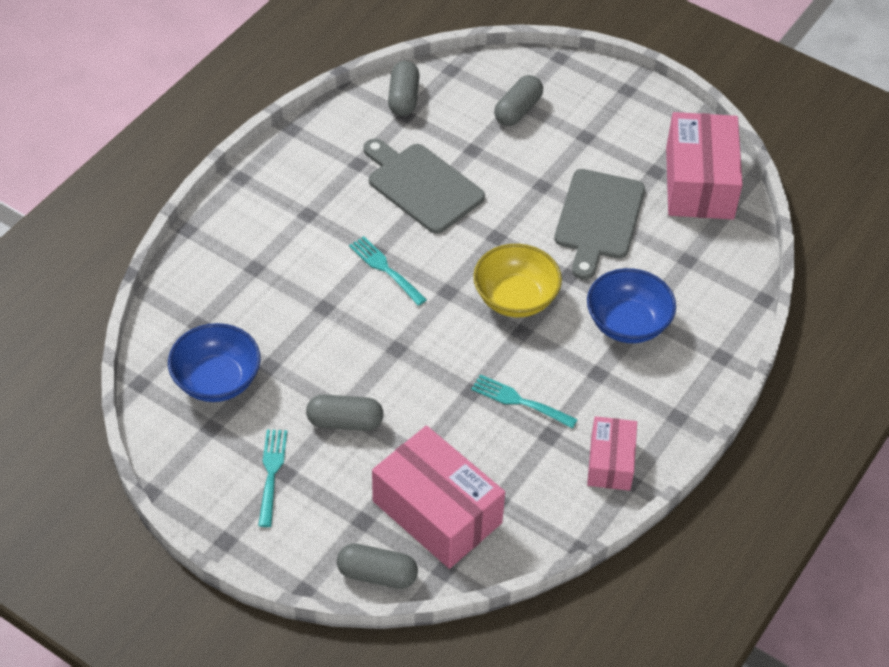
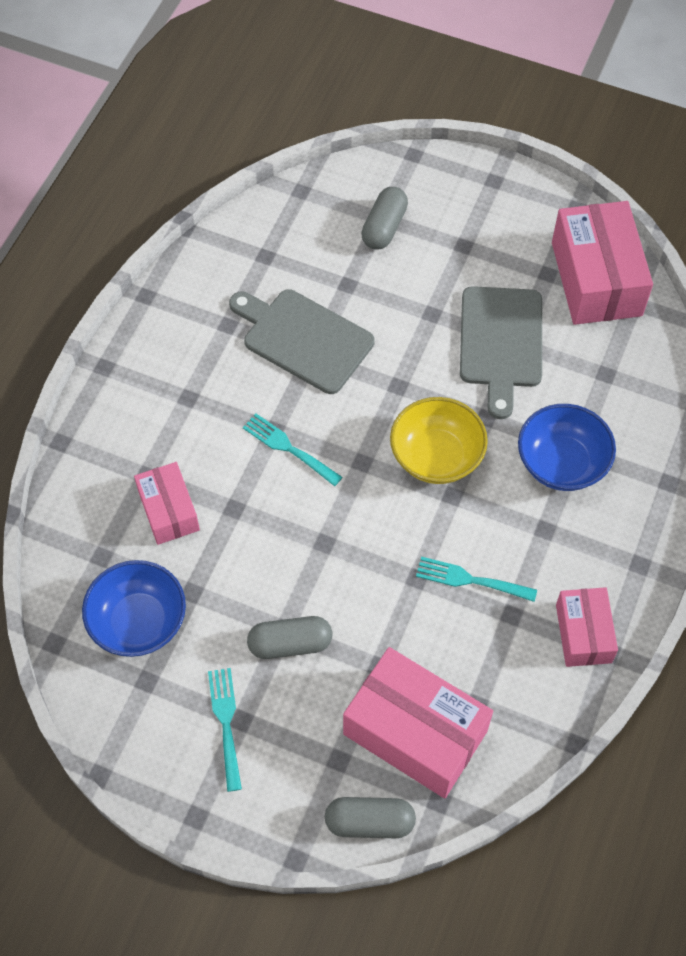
camera: 10 degrees left, 10 degrees up
(267, 299) = (169, 510): none -> pink box
(403, 98) = (258, 235): grey capsule -> none

